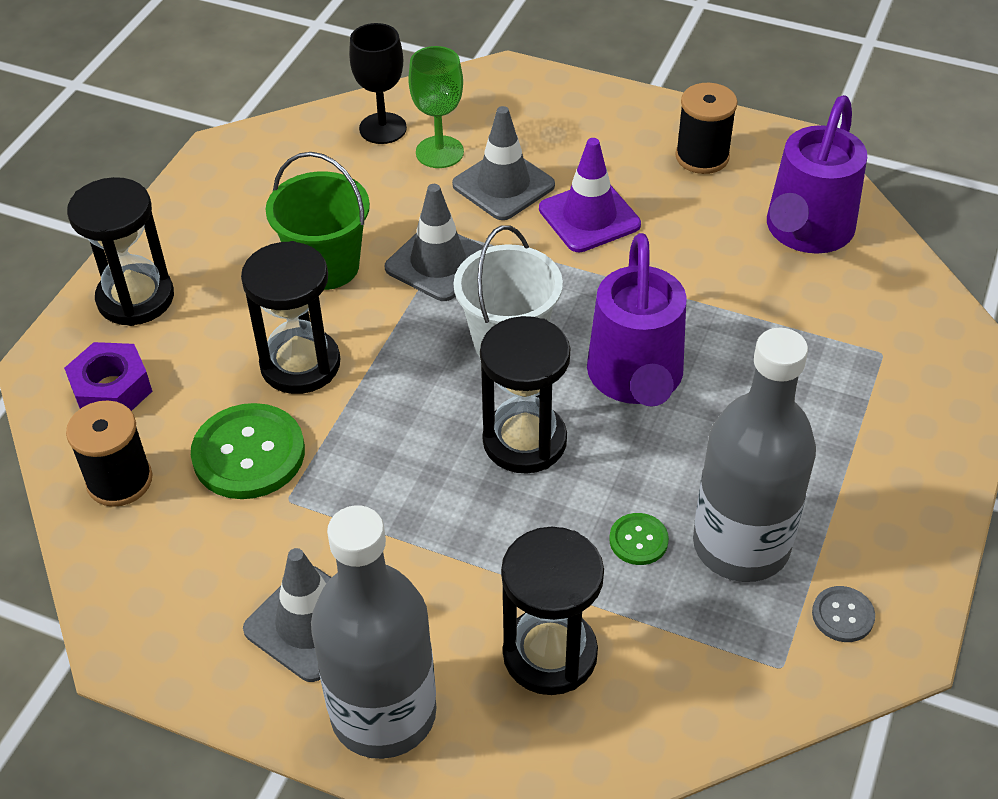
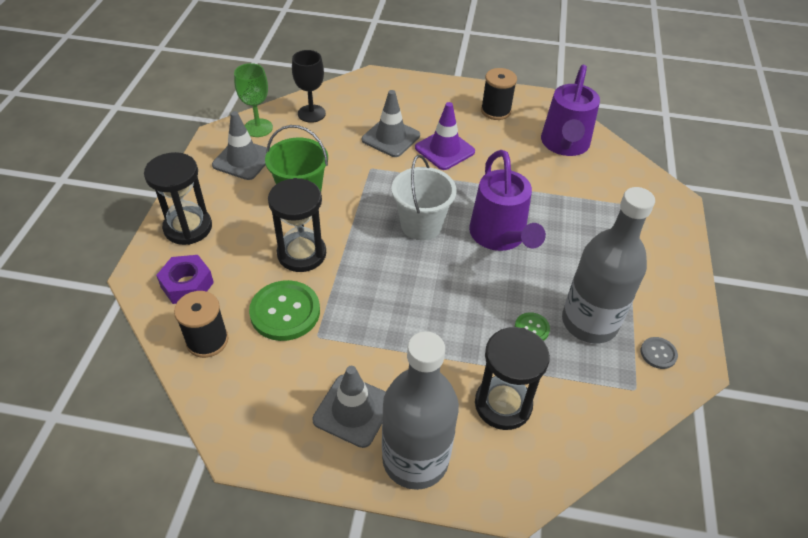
camera: 15 degrees left, 0 degrees up
(438, 263) = (366, 185): grey traffic cone -> grey traffic cone (243, 160)
(439, 152) = (348, 123): green goblet -> green goblet (258, 128)
(524, 441) = (448, 280): black hourglass -> none

